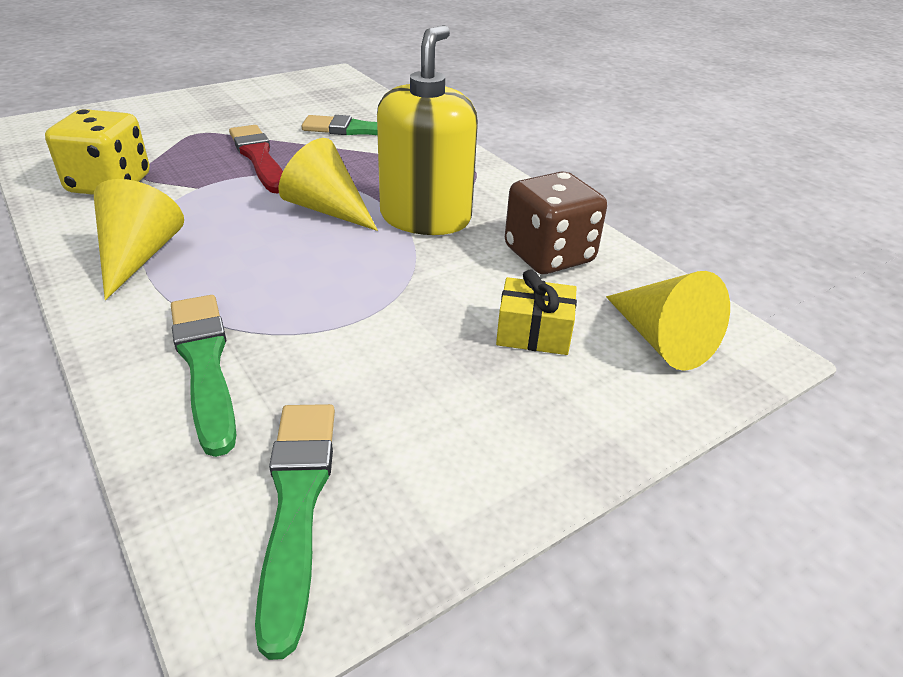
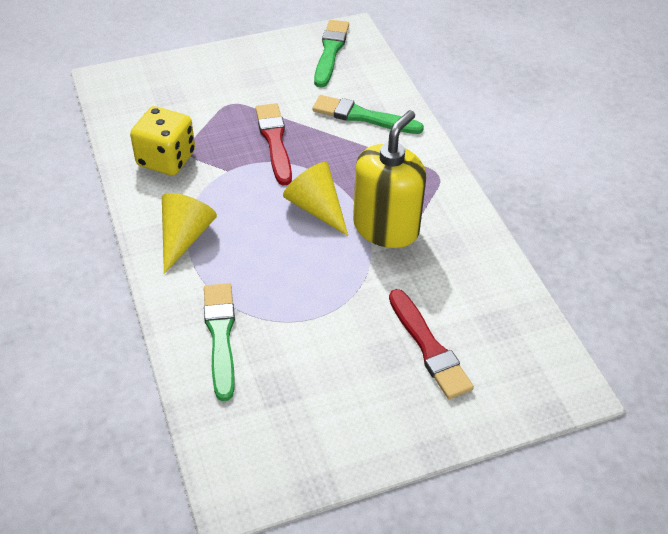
camera: 15 degrees right, 10 degrees up
(297, 504) = (261, 438): green brush -> green brush (330, 51)
(534, 333) = (429, 347): yellow gift -> red brush
(549, 255) = (465, 279): brown dice -> none
(661, 340) = (513, 368): yellow cone -> none

